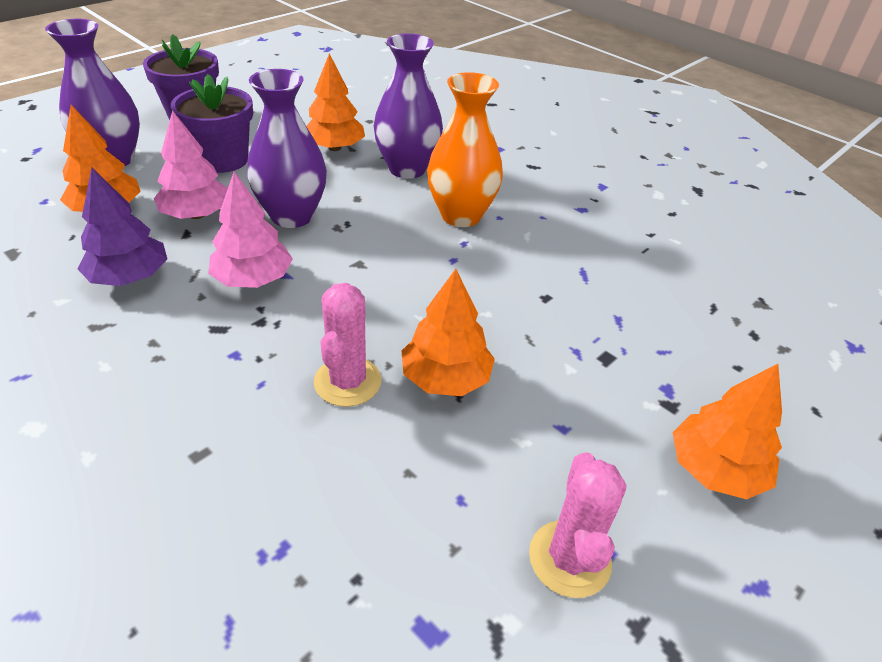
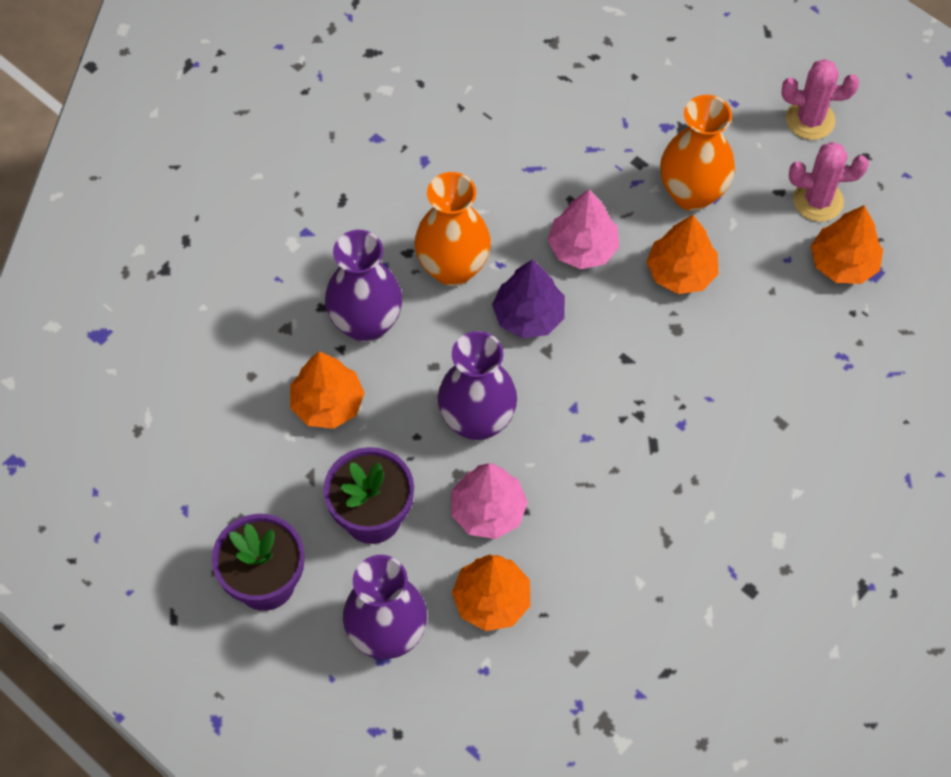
camera: 90 degrees left, 20 degrees up
(129, 277) = (598, 537): purple tree -> purple tree (528, 315)
(253, 279) = (584, 433): pink tree -> pink tree (582, 248)
(347, 381) = (696, 339): pink cactus -> pink cactus (810, 120)
(566, 403) = (692, 193): none -> orange vase
(715, 469) = (736, 111): orange tree -> orange tree (843, 263)

